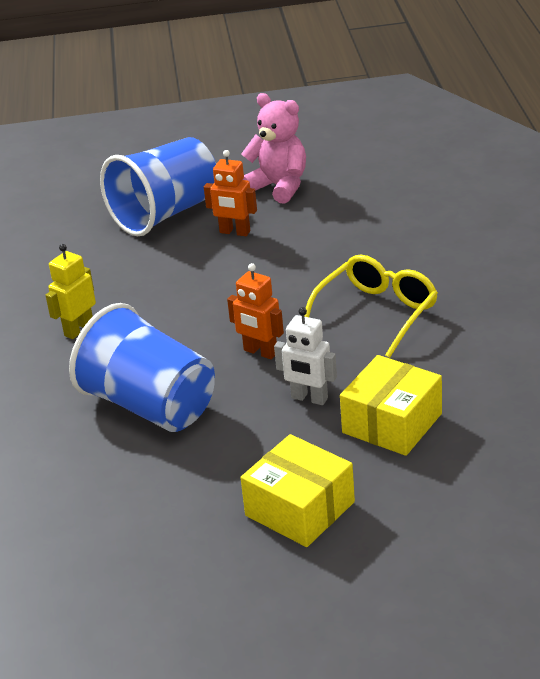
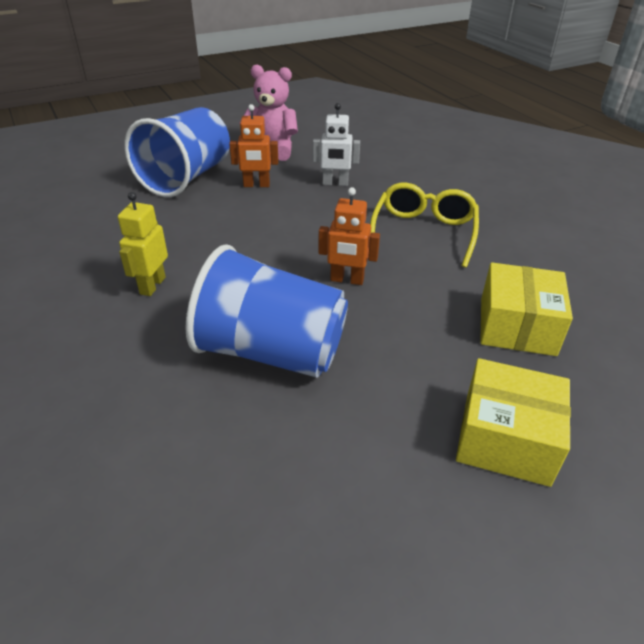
camera: 25 degrees left, 5 degrees up
(309, 398) = (424, 316): white robot -> white robot (335, 183)

